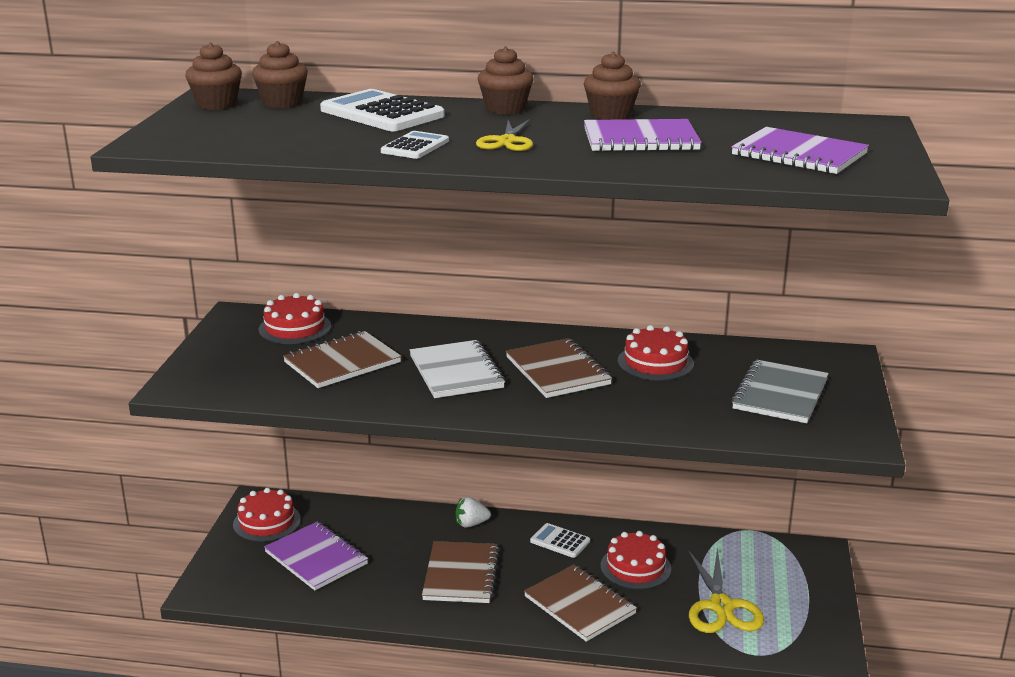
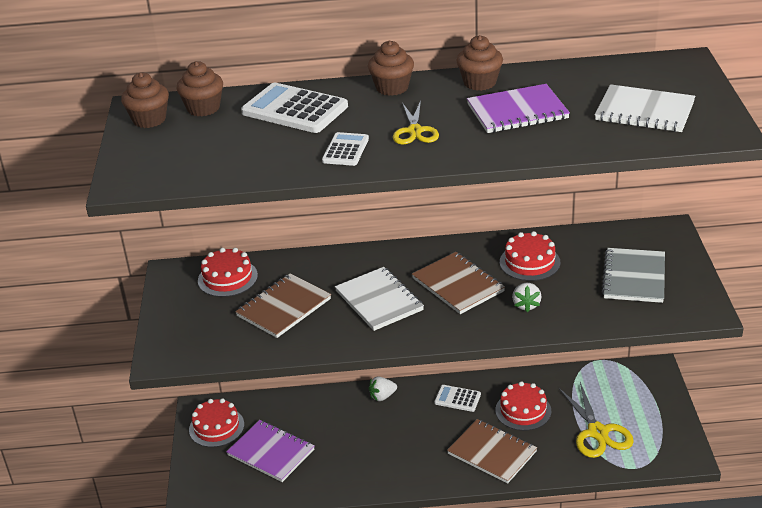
camera: 10 degrees left, 10 degrees up
(460, 575) = (391, 444): brown notebook -> none
(632, 401) = (526, 305): none -> white strawberry
(799, 154) = (644, 111): purple notebook -> white notebook

